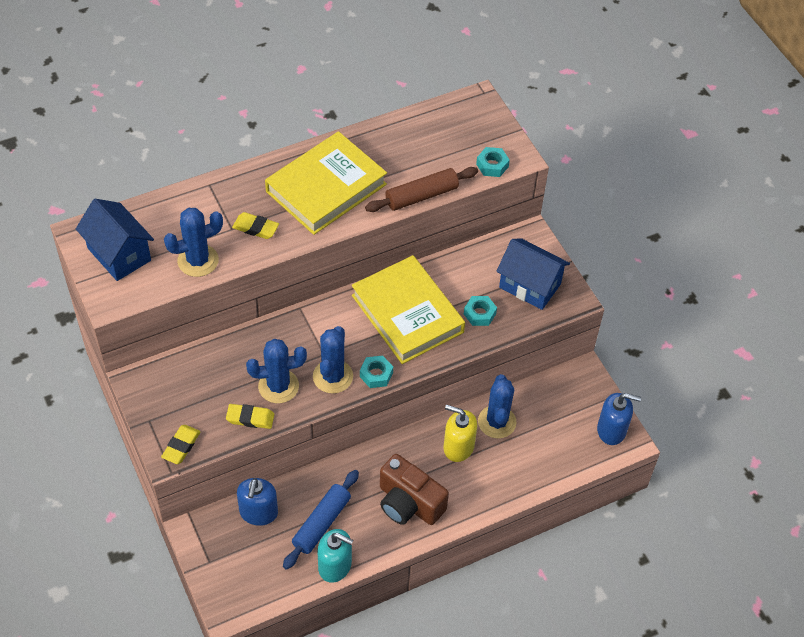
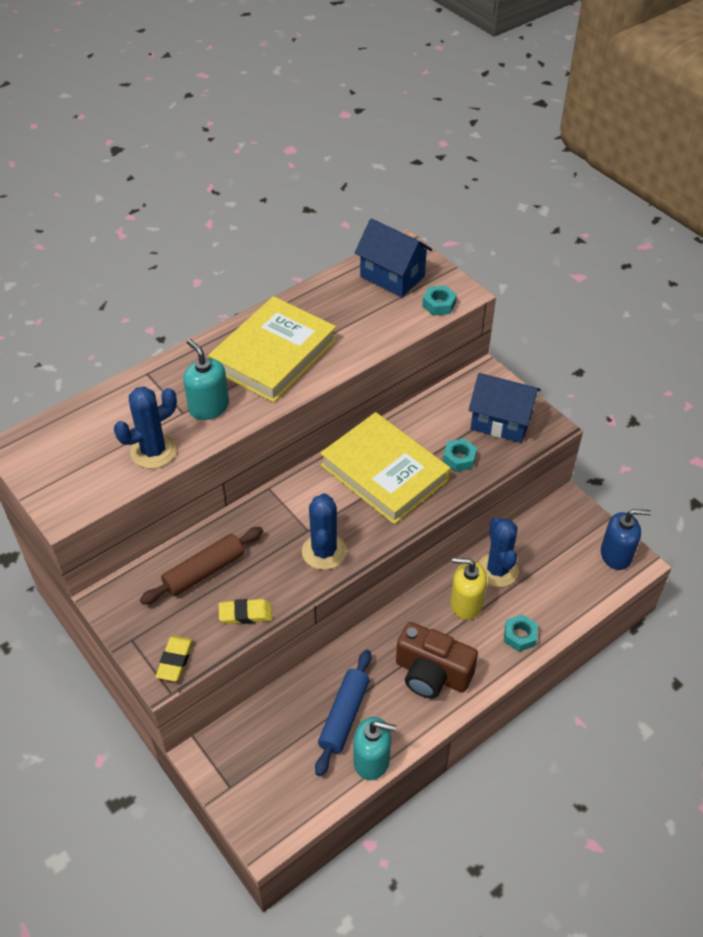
camera: 10 degrees left, 5 degrees down
(119, 254) = (63, 460): blue house -> blue house (392, 276)
(255, 228) = (209, 407): yellow eraser -> turquoise soap dispenser
(258, 512) = (271, 719): blue soap dispenser -> none
(278, 386) = (268, 573): blue cactus -> none
(376, 374) = (370, 540): turquoise nut -> turquoise nut (520, 636)
(421, 196) = (376, 345): brown rolling pin -> brown rolling pin (204, 571)

